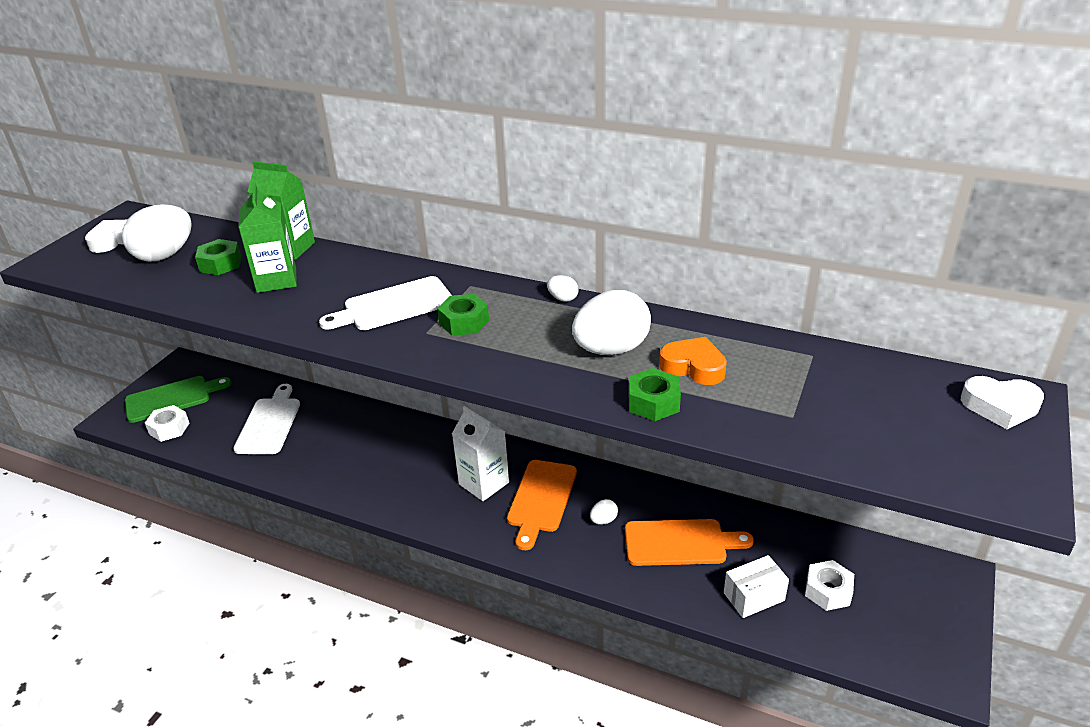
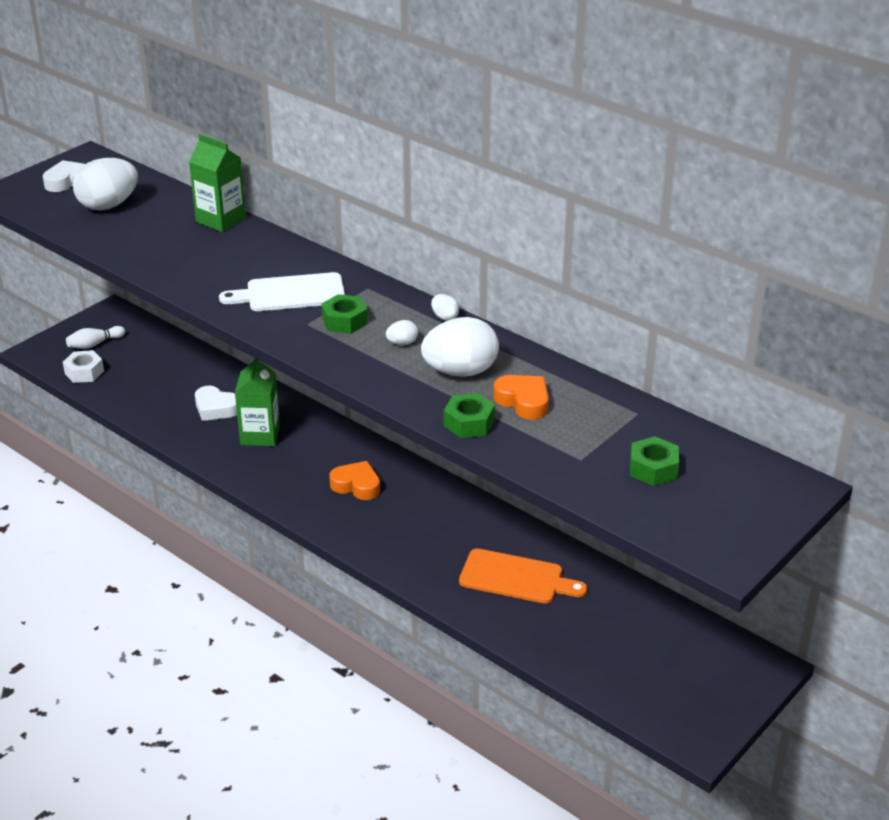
camera: 15 degrees right, 0 degrees up
(172, 398) = (94, 344): green cutting board -> white bowling pin
(220, 264) = (154, 224): green nut -> green nut (653, 469)
(269, 423) = (177, 387): white cutting board -> none
(276, 280) = (198, 249): green carton -> green carton (260, 435)
(484, 483) = (356, 485): white carton -> orange heart
(541, 499) = (404, 511): orange cutting board -> none
(603, 520) = (454, 543): white egg -> white egg (402, 343)
(754, 596) = (559, 637): white box -> none
(828, 591) = (632, 649): white nut -> none
(1000, 407) = (771, 490): white heart -> white heart (216, 408)

